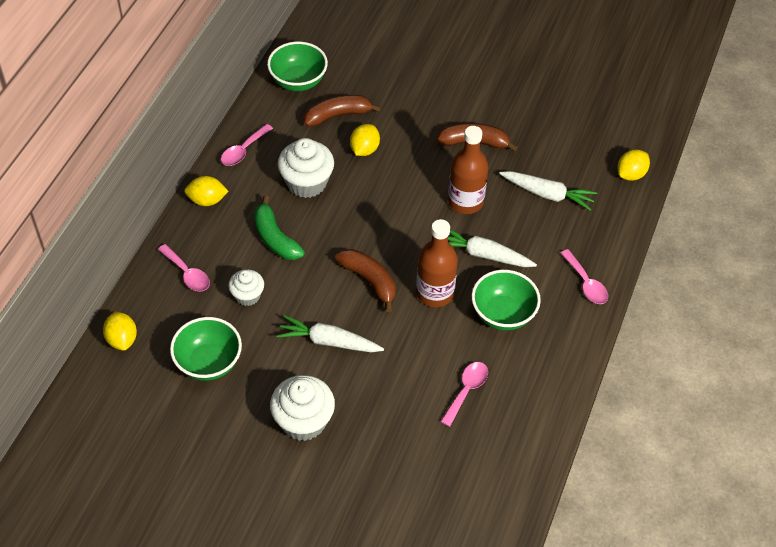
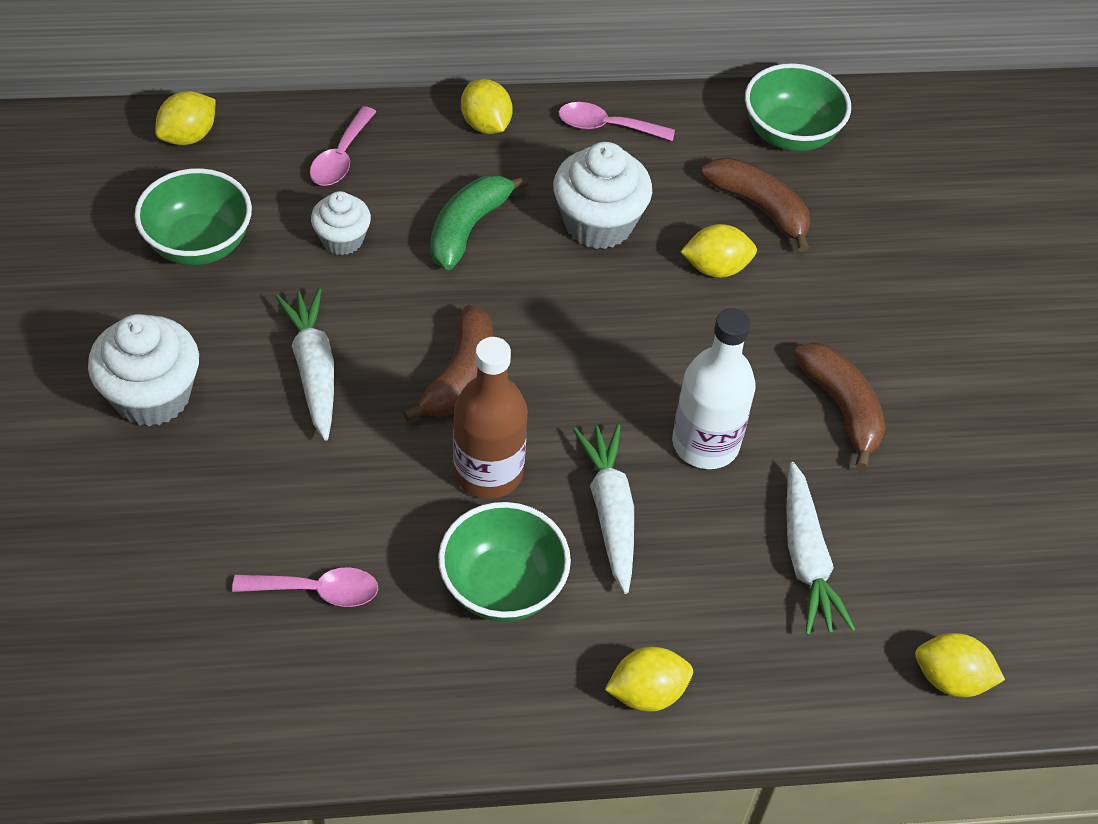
camera: 60 degrees right, 0 degrees up
(465, 201) = (705, 443): brown bottle -> white bottle
(586, 283) = (647, 693): pink spoon -> yellow lemon

